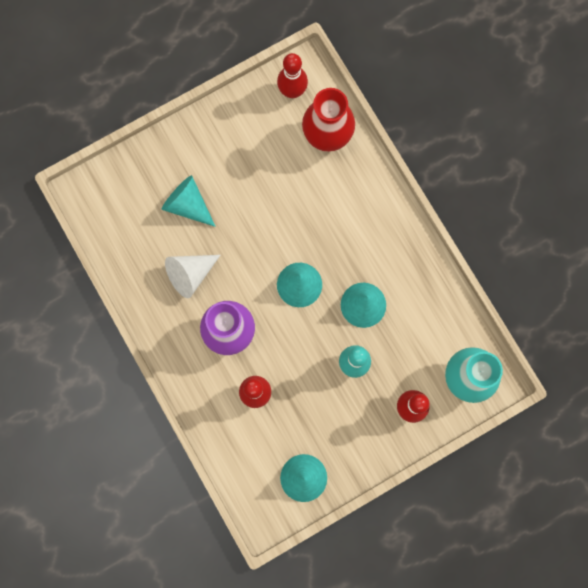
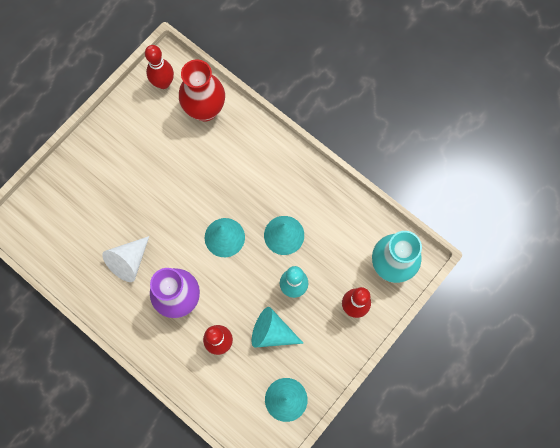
camera: 20 degrees left, 5 degrees down
(188, 204) = (107, 204): turquoise cone -> turquoise cone (272, 332)

